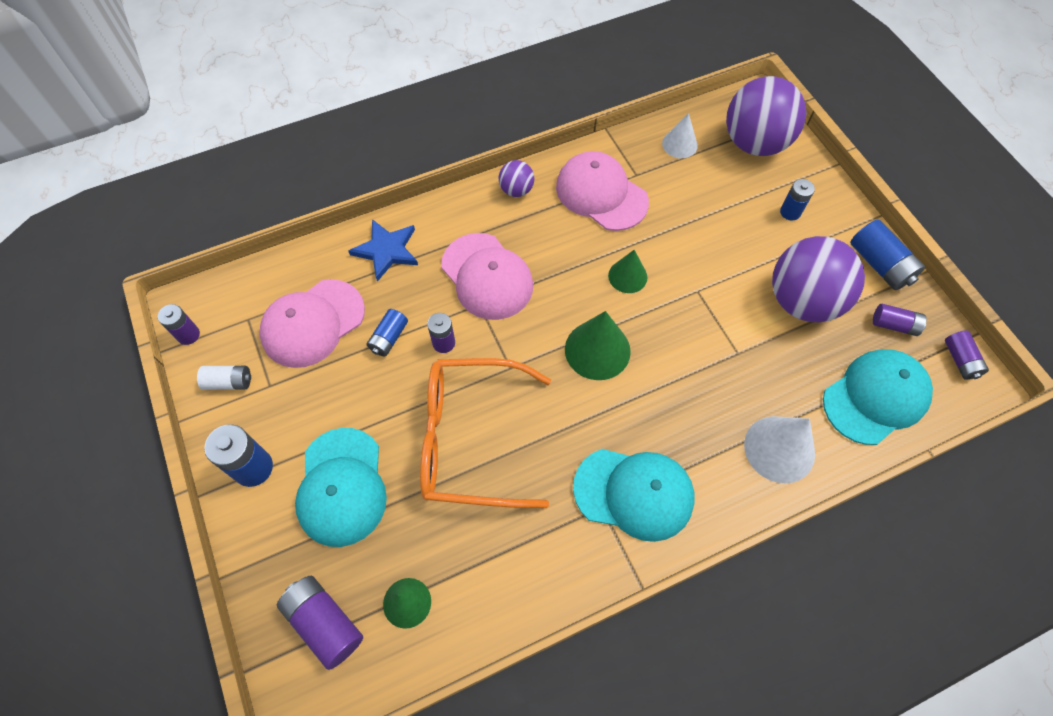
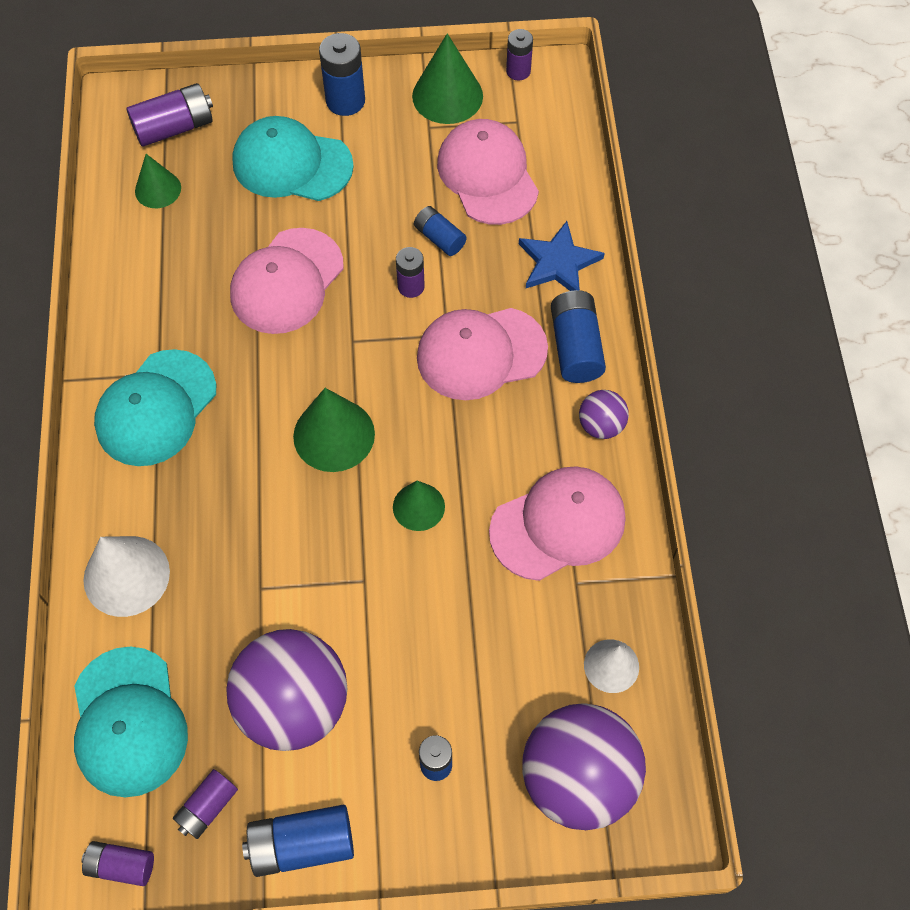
camera: 110 degrees right, 0 degrees up
(229, 382) = (447, 96): white battery -> green cone
(458, 220) = (575, 346): none -> blue battery
(472, 439) = (287, 281): orange glasses -> pink cap

